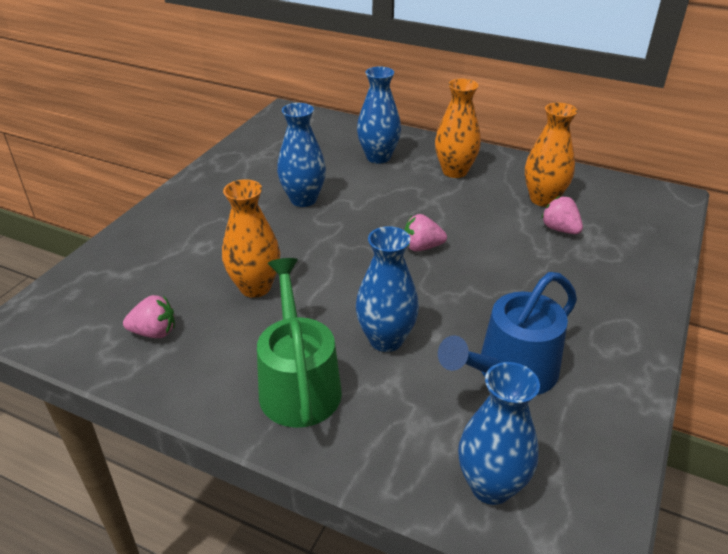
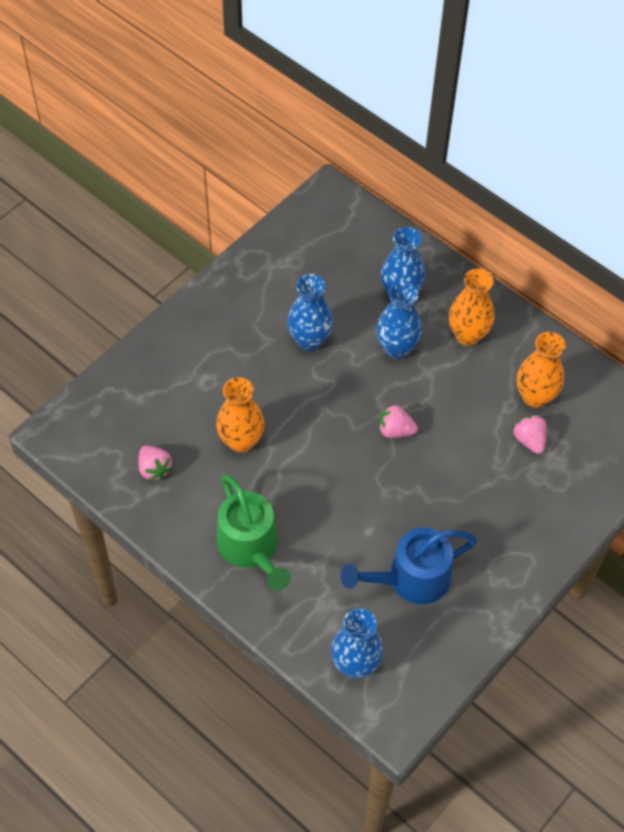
camera: 15 degrees right, 20 degrees up
(154, 332) = (154, 469): pink strawberry -> pink strawberry turned 45 degrees clockwise
(298, 384) = (251, 547): green watering can -> green watering can turned 150 degrees clockwise
(386, 340) = (328, 523): blue vase -> blue vase (396, 348)

